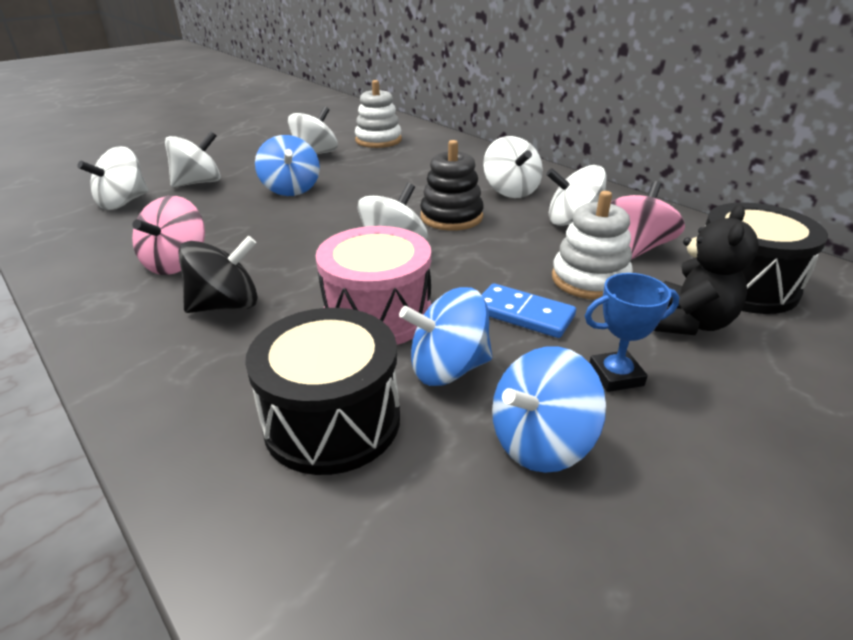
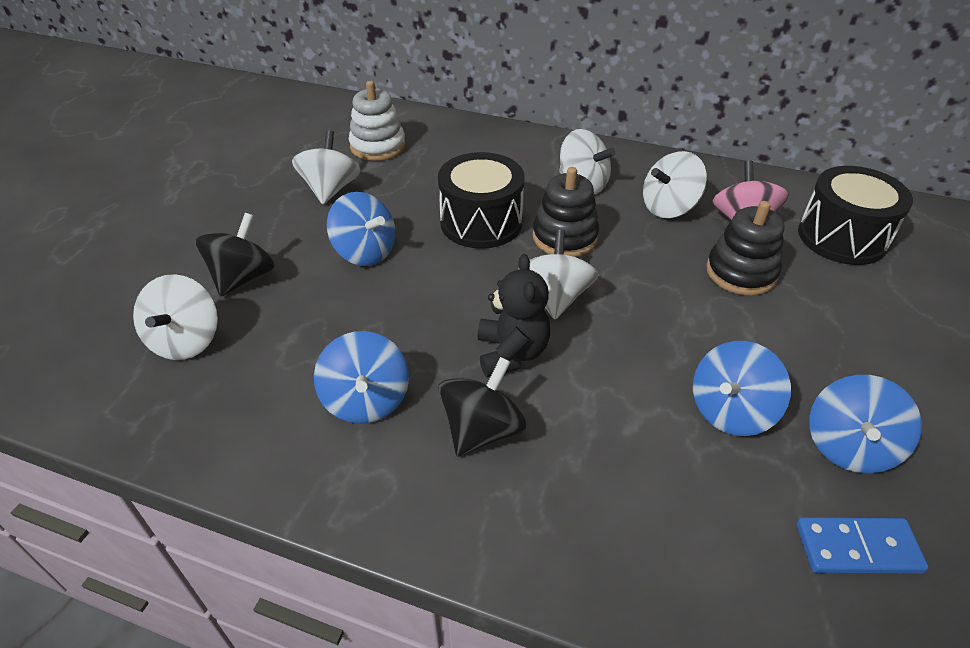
camera: 30 degrees left, 10 degrees up
(177, 263) = (366, 400): pink spinning top -> blue spinning top
(198, 183) = (243, 277): white spinning top -> black spinning top
(332, 420) = (702, 502): black drum -> black drum (481, 222)
(378, 314) = (623, 380): pink drum -> none
(523, 314) = (729, 330): blue domino -> blue domino (857, 548)
(589, 280) = (741, 273): white stacking toy -> black stacking toy
(616, 376) = (840, 364): blue trophy -> none
(689, 323) = (840, 291): black teddy bear -> black teddy bear (511, 353)

